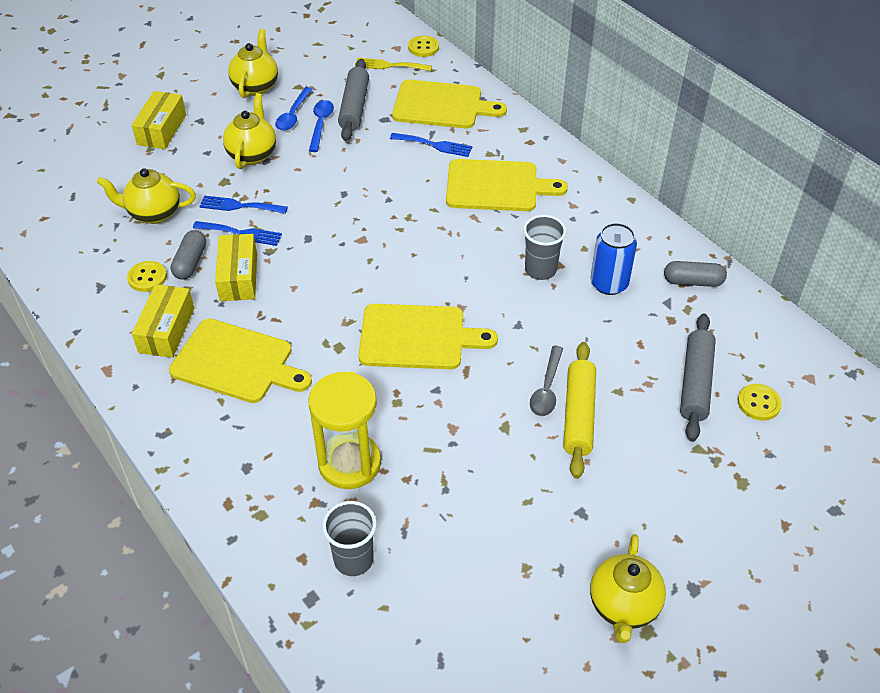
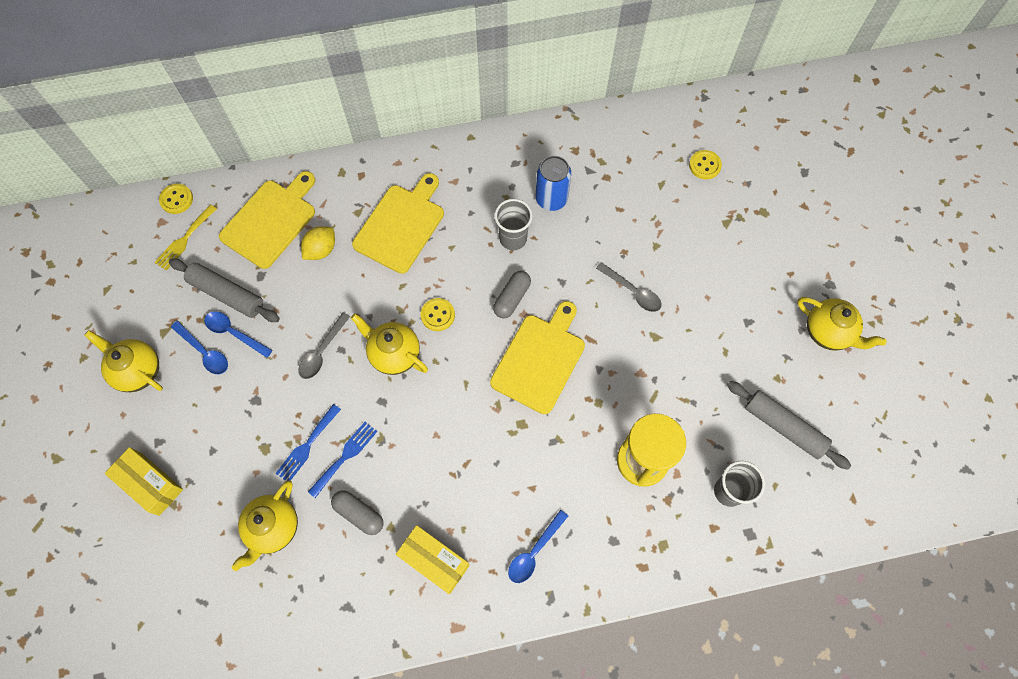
camera: 65 degrees left, 20 degrees up
(147, 277) = (358, 559): yellow button -> yellow button (437, 315)
(207, 403) = (534, 551): none -> blue spoon
(236, 363) = (500, 512): yellow cutting board -> none
(238, 277) = (399, 477): yellow box -> none
(252, 154) = (240, 409): yellow teapot -> yellow teapot (394, 354)
(335, 182) = (322, 351): none -> grey spoon
(434, 145) = (321, 250): blue fork -> yellow lemon
(579, 415) = (666, 282): yellow rolling pin -> none
(693, 282) = (577, 143): grey capsule -> grey capsule (512, 298)
(695, 383) = (670, 194): grey rolling pin -> grey rolling pin (783, 427)

